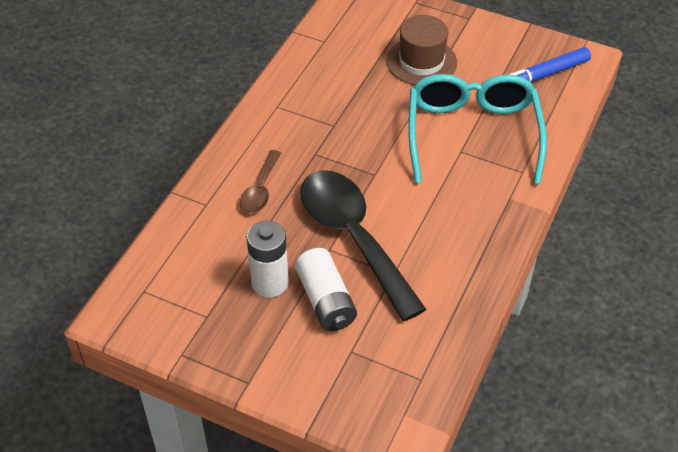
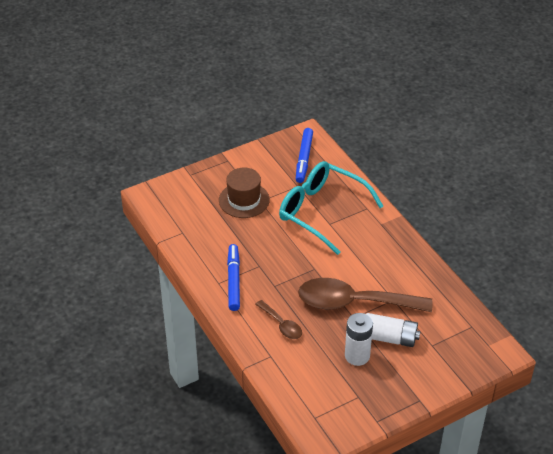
camera: 55 degrees left, 5 degrees down
(291, 116) = (233, 281): none -> blue marker
(354, 238) = (354, 302): black spoon -> brown spoon

